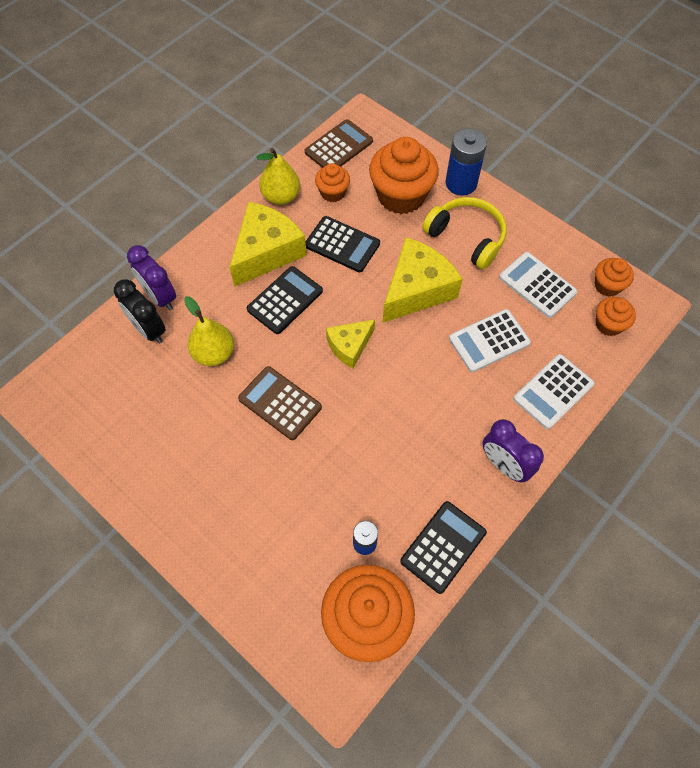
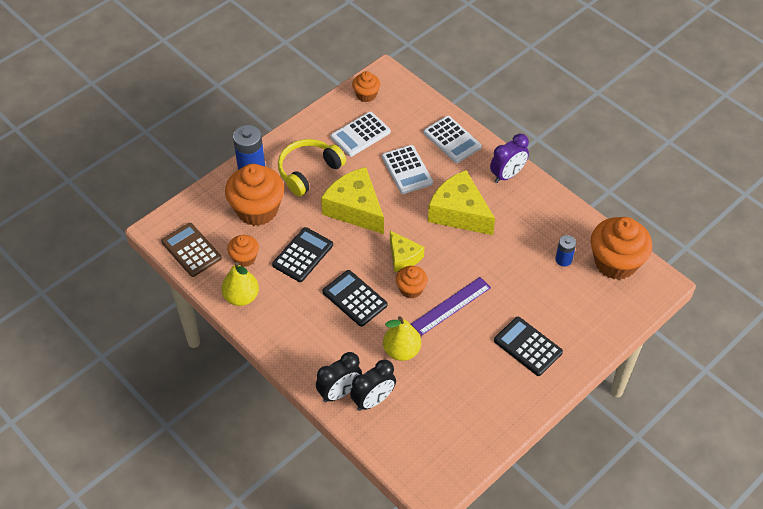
camera: 85 degrees left, 10 degrees down
(160, 297) = (339, 392): purple clock -> black clock
(266, 252) = (302, 310): yellow cheese -> yellow cheese (459, 213)
(280, 403) = (451, 306): brown calculator -> purple ruler
(443, 546) = (565, 216): black calculator -> black calculator (527, 346)
(608, 324) = (400, 100): orange cupcake -> orange cupcake (411, 289)

